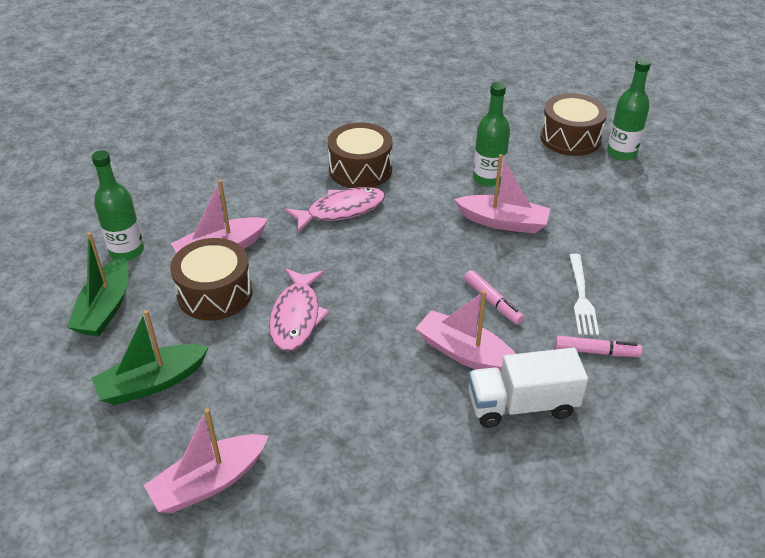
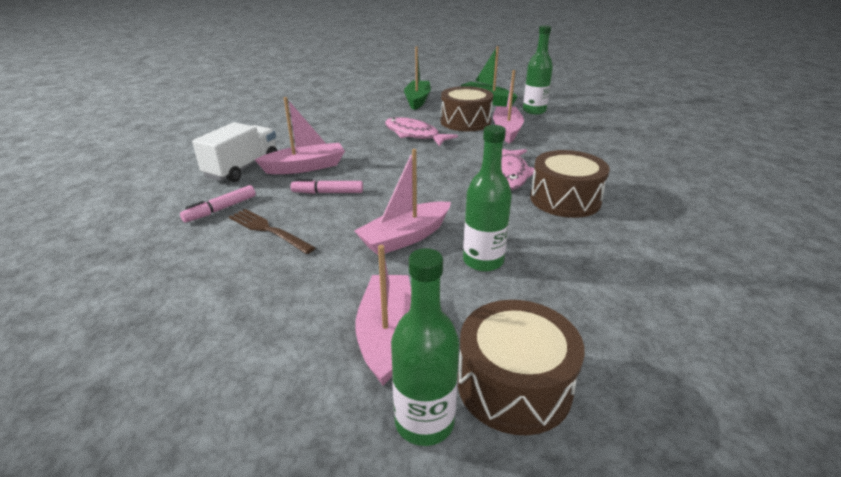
camera: 125 degrees right, 10 degrees down
(209, 482) = (342, 99): pink boat -> pink boat (387, 335)
(582, 298) = (268, 230): white fork -> brown fork

